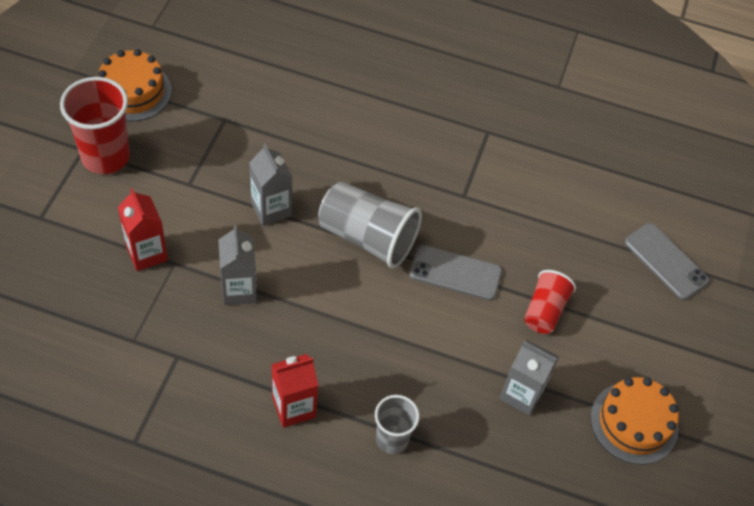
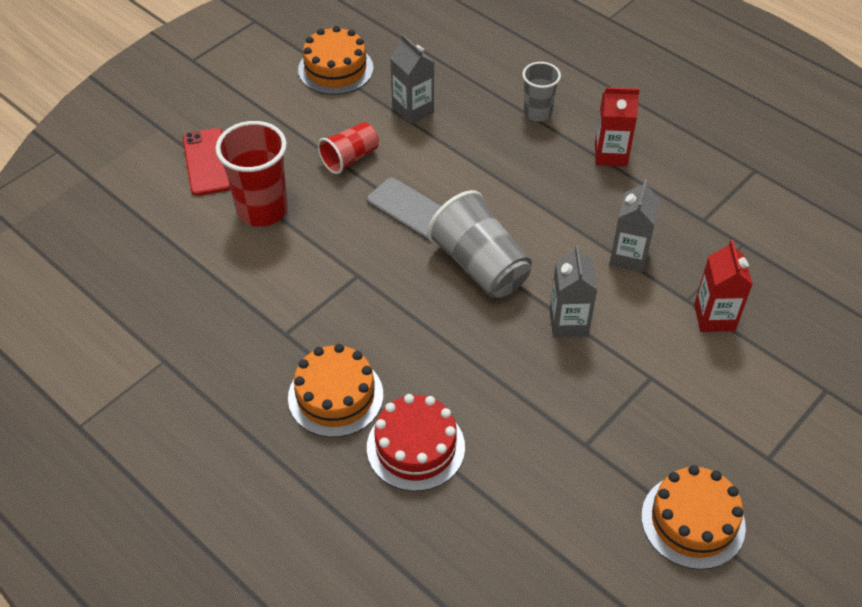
camera: 150 degrees left, 5 degrees down
(105, 156) = (742, 440): red cup -> red cup (262, 210)
(346, 82) = (415, 447): none -> red cake
(421, 99) = (335, 396): none -> orange cake
(666, 261) = (207, 162): grey phone -> red phone

